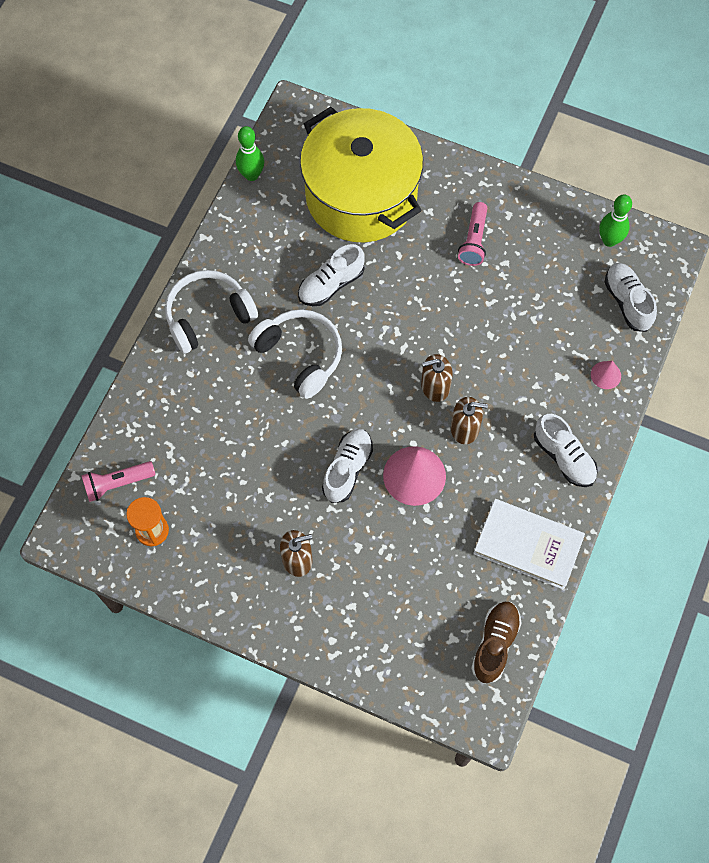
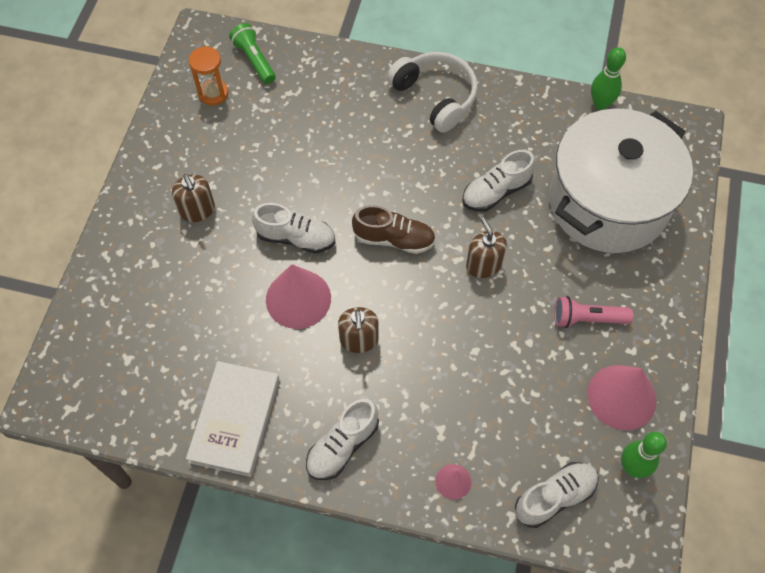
camera: 80 degrees right, 5 degrees down
(117, 483) = (254, 60): pink flashlight -> green flashlight
(300, 355) = (410, 178): white headphones -> none
(331, 284) = (496, 192): white shoe -> white shoe turned 75 degrees counterclockwise
(361, 196) = (608, 202): yellow pot -> white pot
(435, 386) = (401, 304): brown soap dispenser -> brown soap dispenser (483, 265)
(495, 644) = (124, 400): brown shoe -> brown shoe (394, 239)
(549, 233) = (621, 397): none -> pink cone

